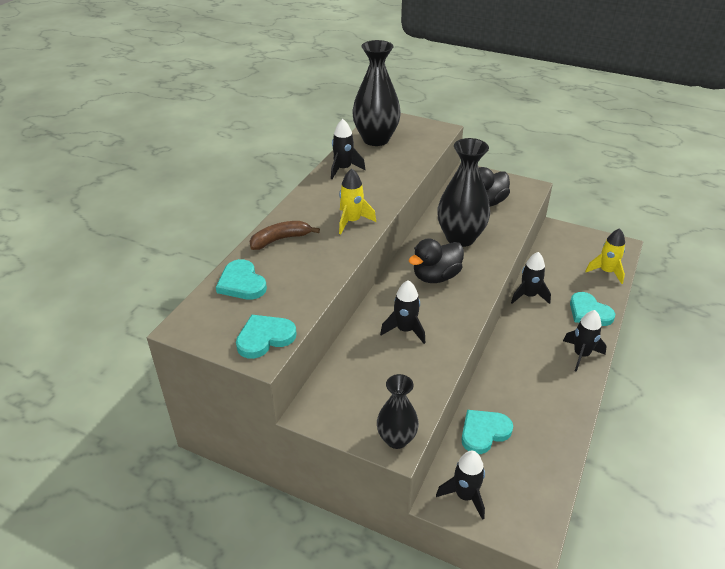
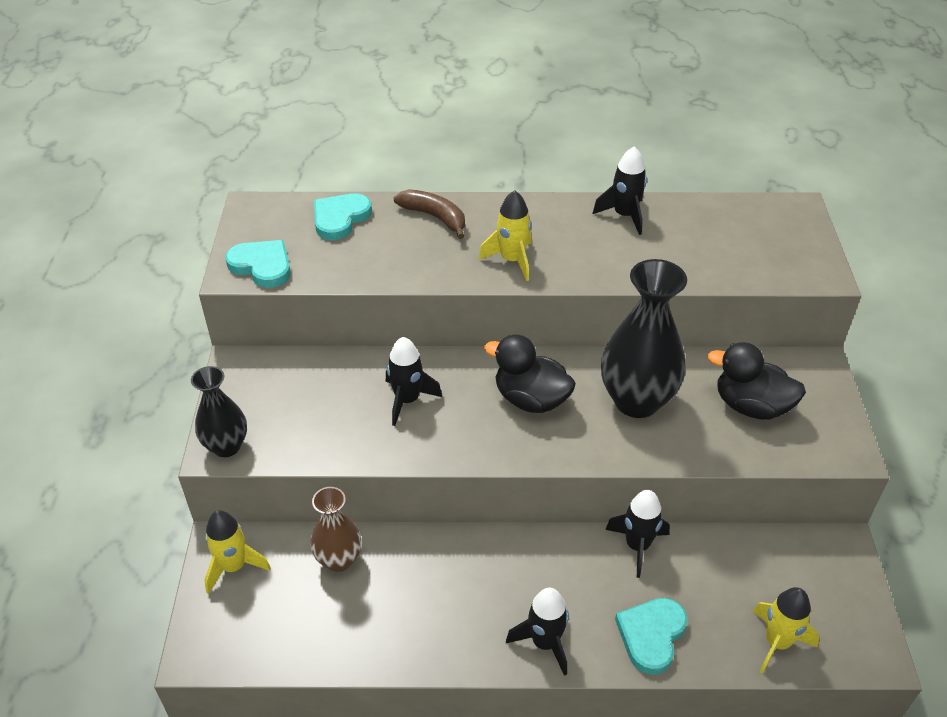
camera: 65 degrees right, 5 degrees up
(376, 139) = (727, 220): black vase -> none
(465, 496) = (234, 566): black rocket -> yellow rocket
(484, 432) = (339, 560): turquoise heart -> brown vase

